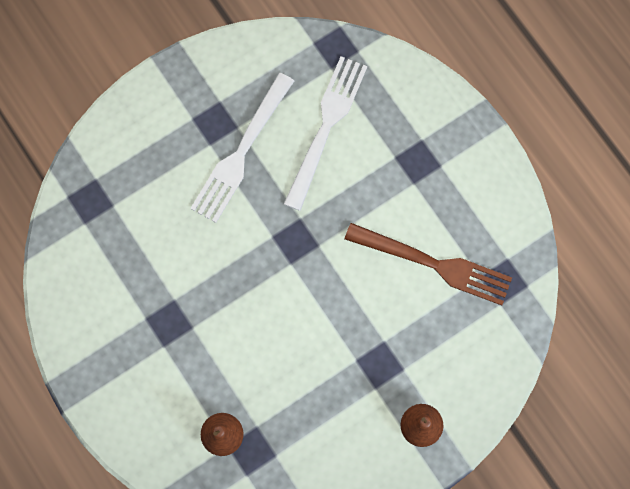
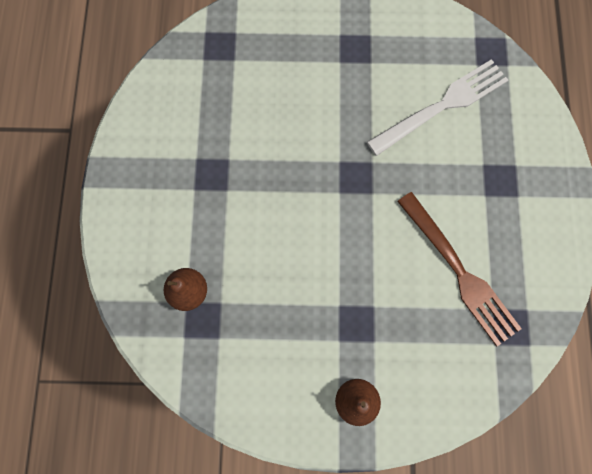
camera: 35 degrees right, 0 degrees up
(241, 152) = (361, 82): white fork -> none

